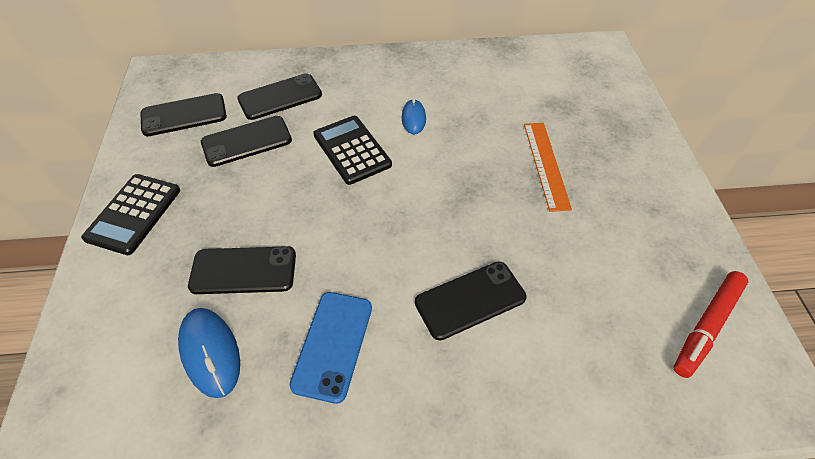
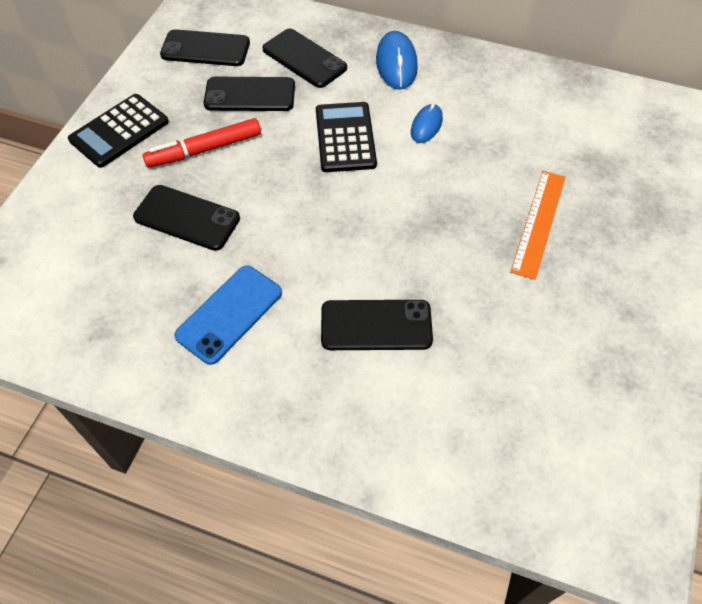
camera: 25 degrees right, 5 degrees up
(210, 352) = (126, 278): blue mouse -> blue mouse (396, 63)
(280, 97) = (304, 59): black phone -> black phone turned 45 degrees clockwise
(707, 326) = (602, 449): red marker -> red marker (204, 150)

